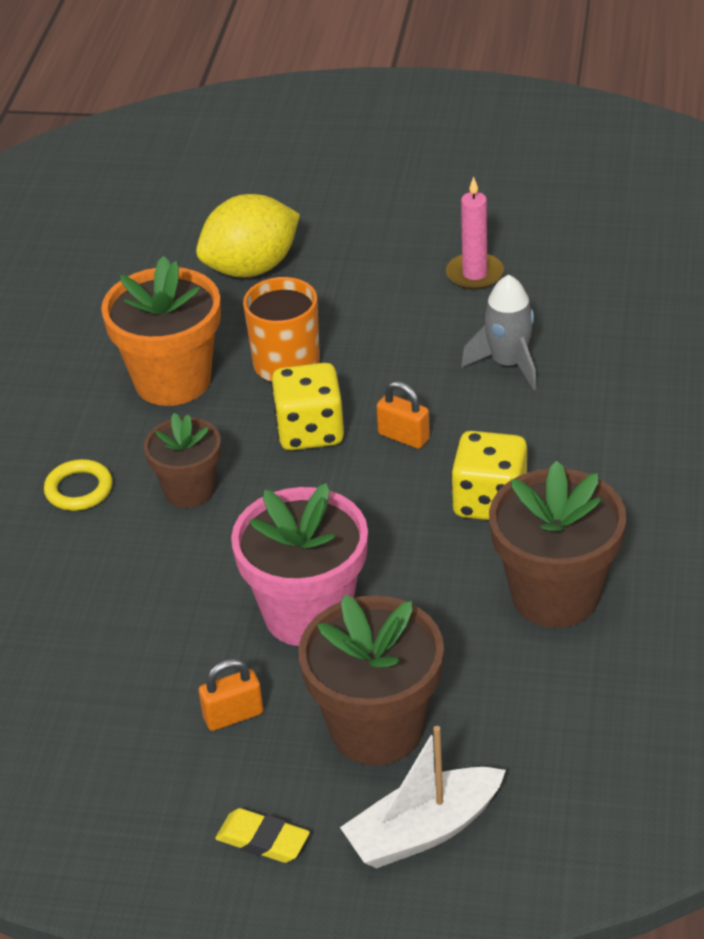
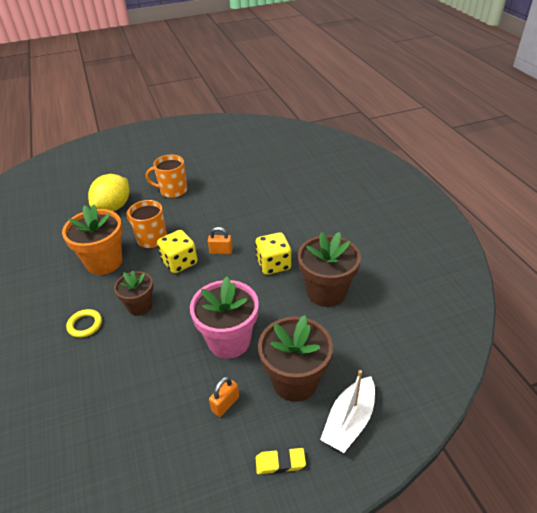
camera: 30 degrees left, 0 degrees up
(390, 268) = (173, 191): none -> orange mug
(475, 274) = (208, 183): pink candle -> none
(508, 364) = (243, 211): grey rocket -> none

